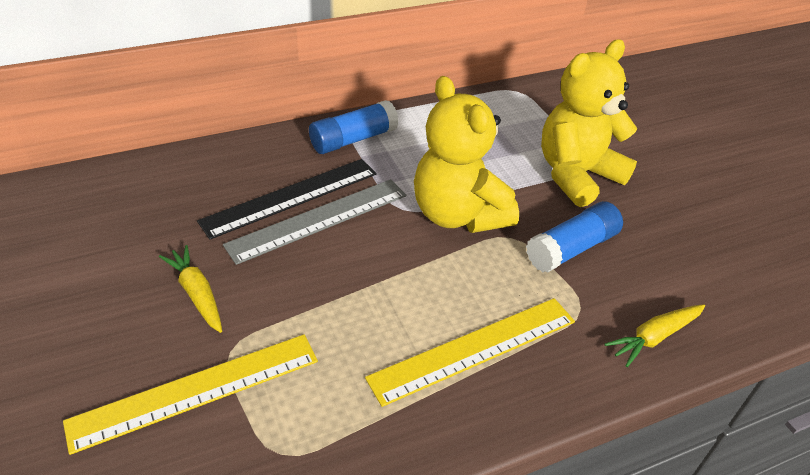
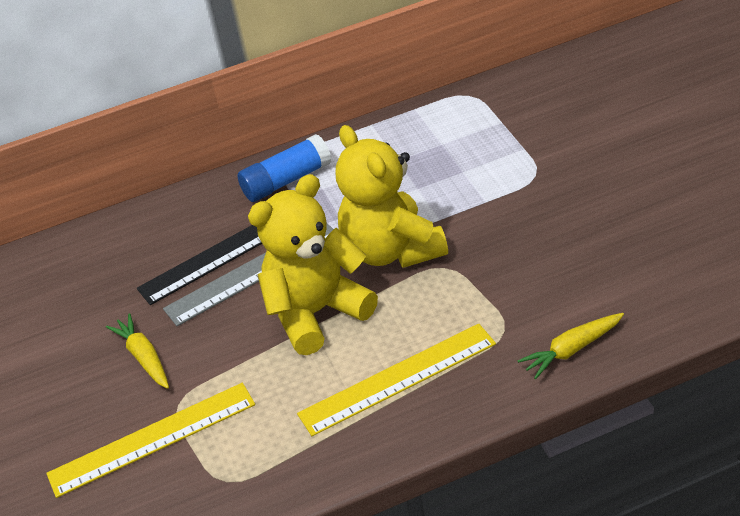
camera: 10 degrees right, 0 degrees up
(571, 249) = (504, 271): blue glue stick -> none
(576, 175) = (521, 190): yellow teddy bear -> yellow teddy bear (316, 312)

